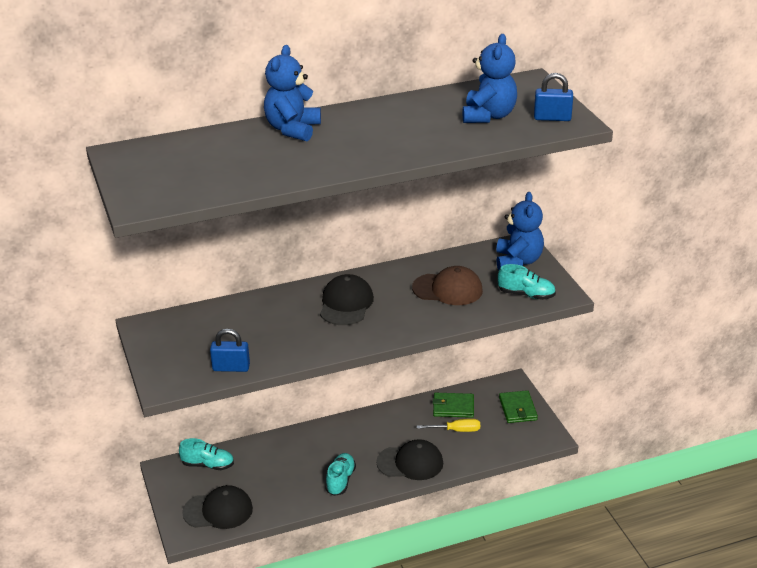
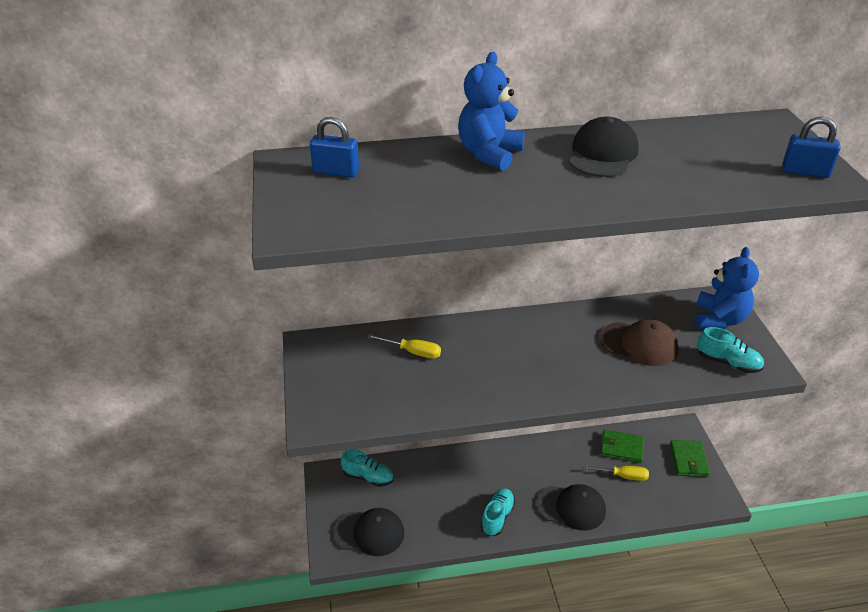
camera: 10 degrees right, 5 degrees up
(231, 368) = (390, 410): blue padlock -> blue padlock (336, 172)
(242, 320) = (413, 352): none -> yellow screwdriver
(346, 304) = (526, 347): black cap -> black cap (602, 154)
(488, 116) = (725, 161): blue teddy bear -> none

